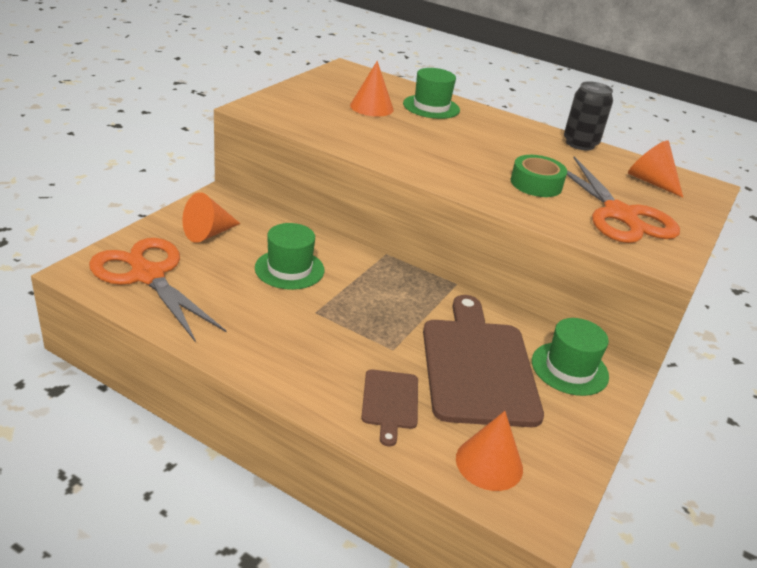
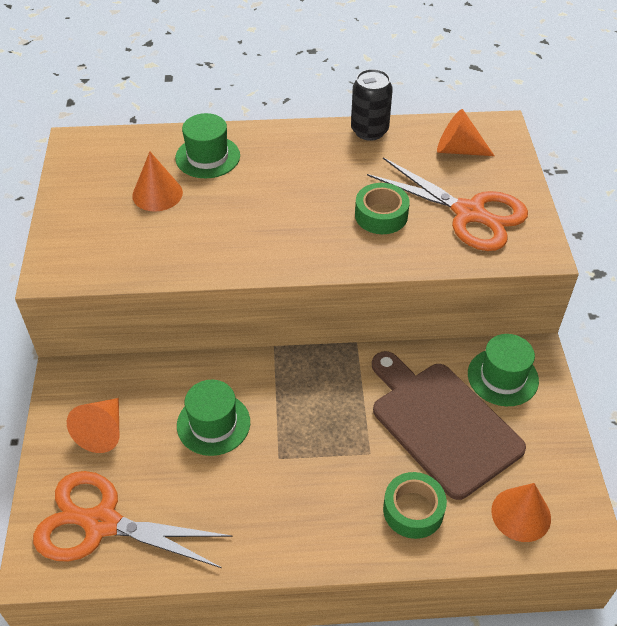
camera: 30 degrees left, 15 degrees up
(390, 402) = (413, 510): brown cutting board -> green tape

